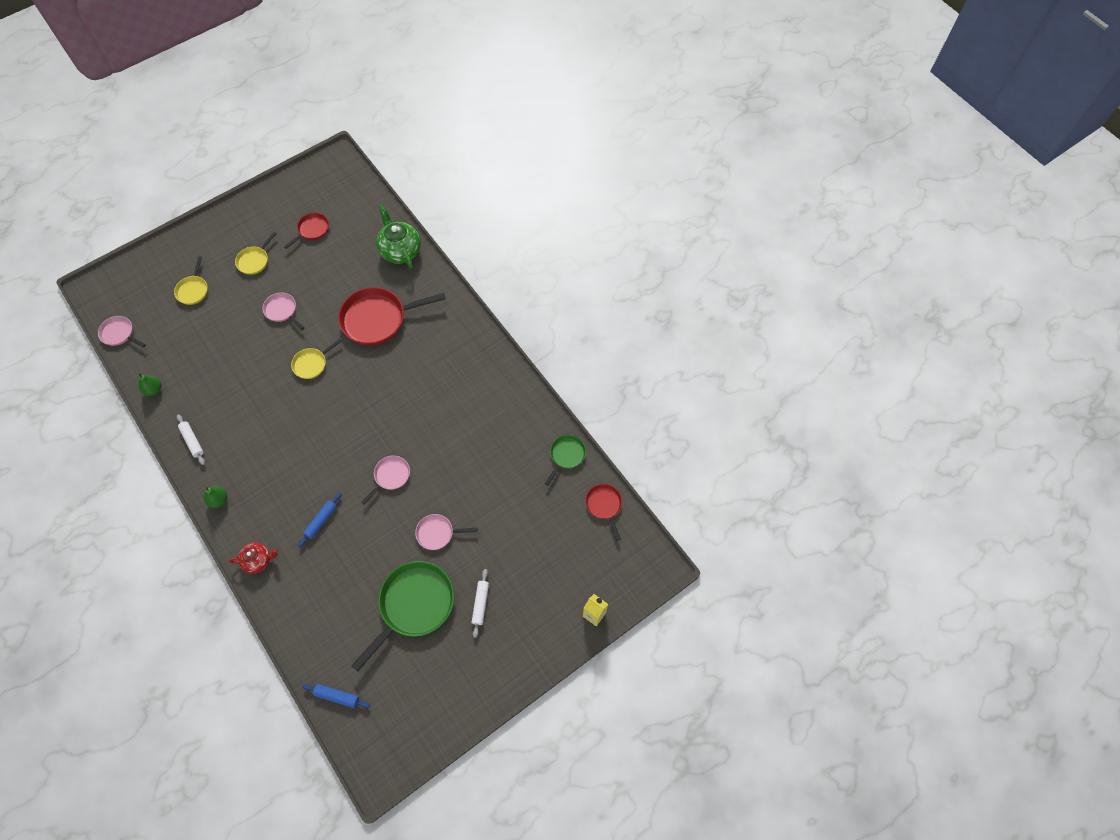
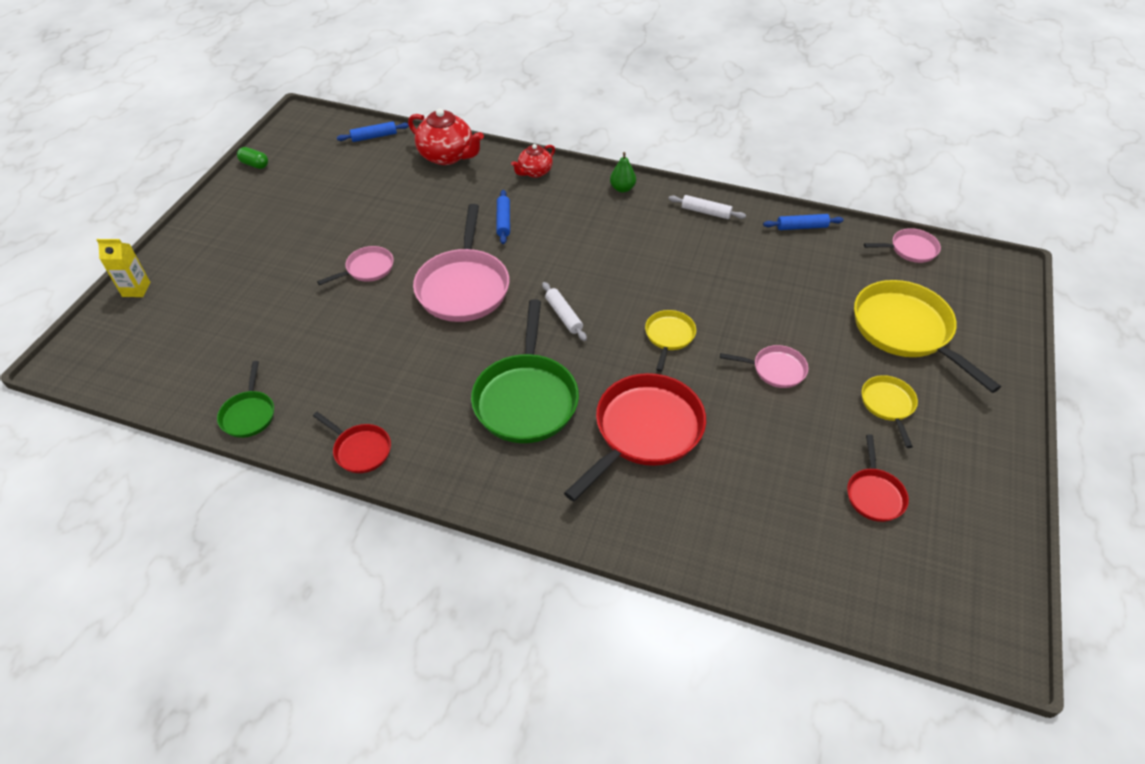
camera: 145 degrees right, 15 degrees down
(154, 390) = (801, 227): green pear -> blue rolling pin
(193, 290) = (905, 330): yellow pan -> yellow pan, size x1.95
(302, 626) = (447, 156): none -> red teapot
(390, 476) = (464, 287): pink pan -> pink pan, size x1.95
(400, 250) = (716, 547): green teapot -> none
(414, 605) = (349, 211): green pan -> green pan (526, 398)
(450, 722) = (255, 164): none -> green capsule
(480, 604) = (277, 242): white rolling pin -> white rolling pin (563, 315)
(604, 505) = (166, 388): red pan -> red pan (360, 450)

